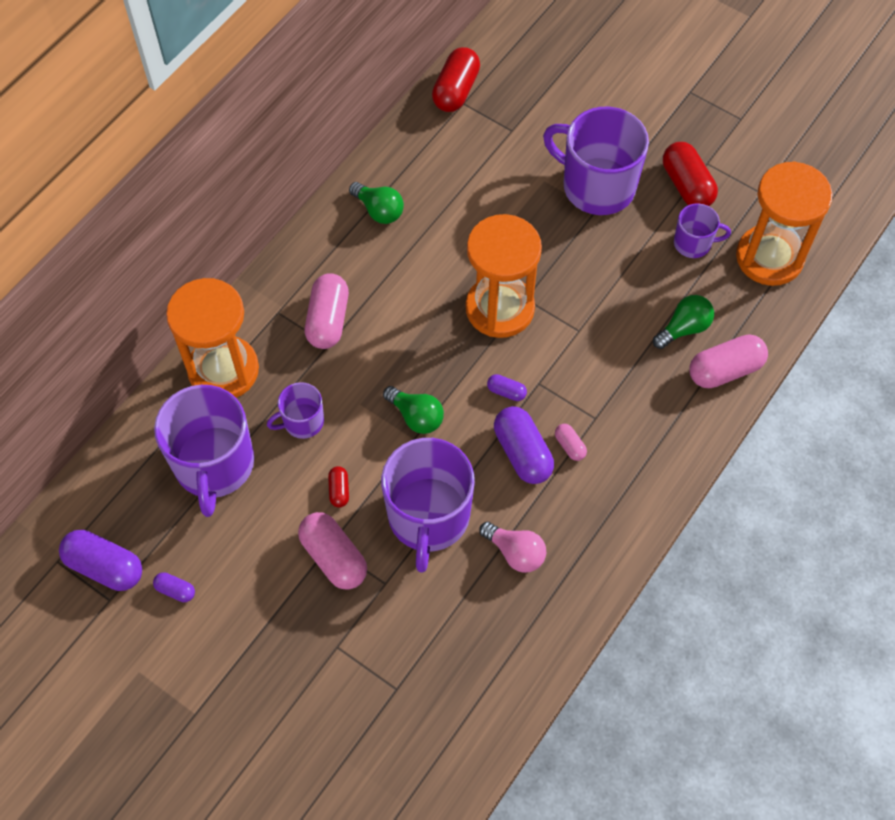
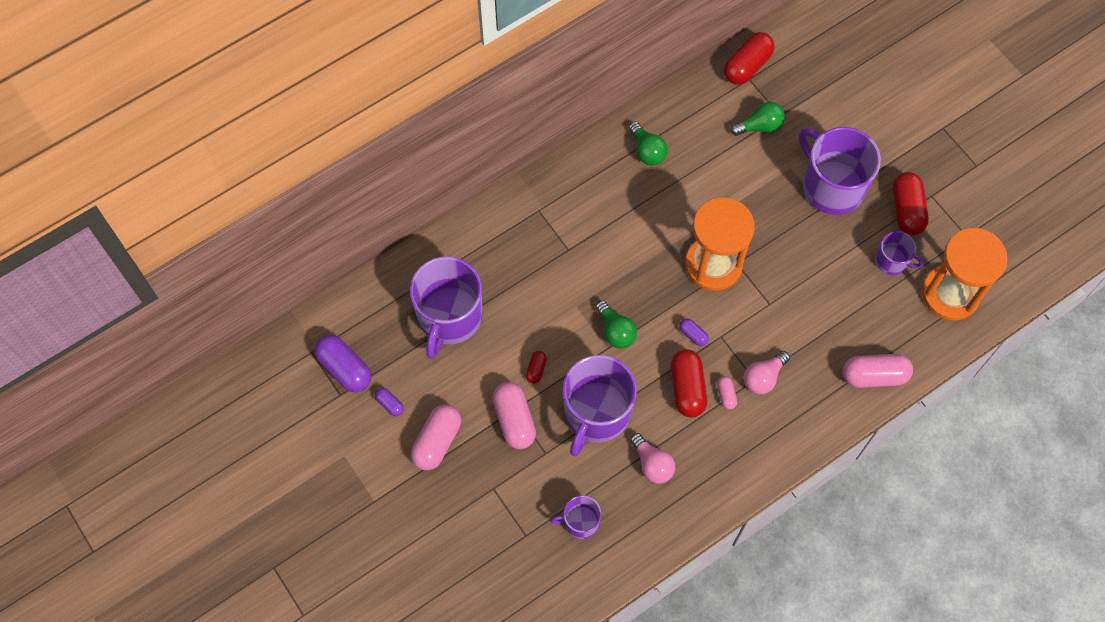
camera: 20 degrees right, 5 degrees up
(223, 370) = (481, 244): orange hourglass -> none
(302, 421) = (527, 305): purple mug -> purple mug (580, 522)
(328, 320) = (575, 230): pink capsule -> pink capsule (437, 441)
(522, 453) = (687, 388): purple capsule -> red capsule
(604, 412) = (763, 377): none -> pink light bulb
(684, 328) = (855, 330): green light bulb -> green light bulb (760, 126)

